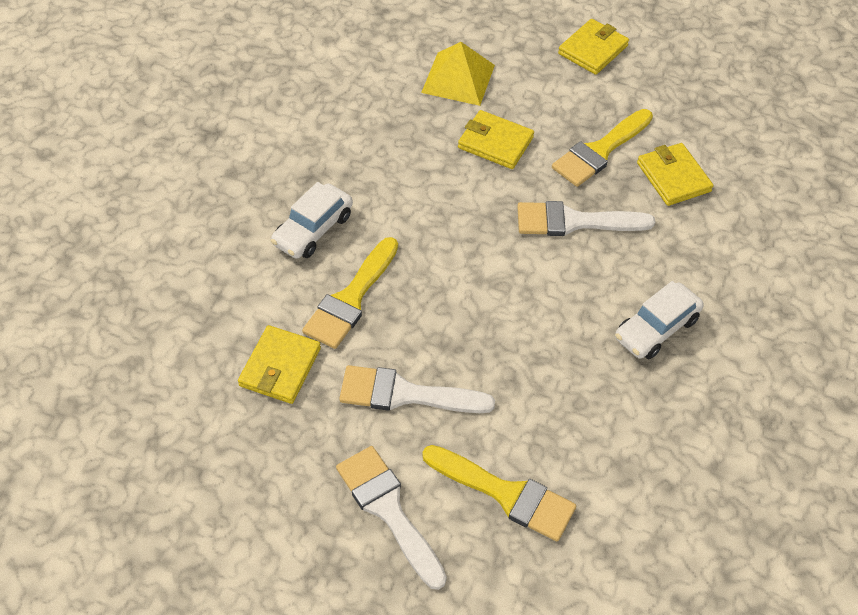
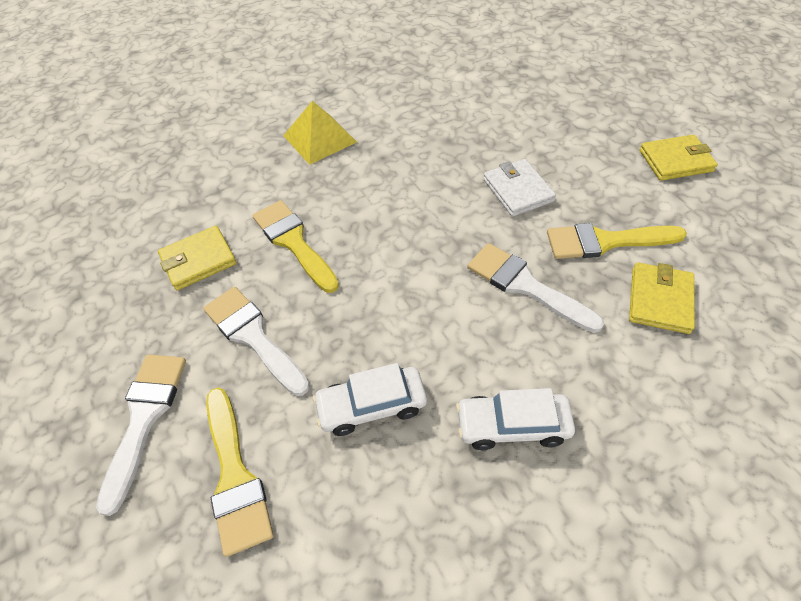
camera: 45 degrees right, 0 degrees up
(313, 229) = (321, 182): white car -> white car (371, 406)
(351, 298) = (294, 242): yellow brush -> yellow brush turned 75 degrees clockwise
(458, 78) = (534, 132): yellow pyramid -> yellow pyramid (319, 138)
(495, 142) = (518, 190): yellow wallet -> white wallet

